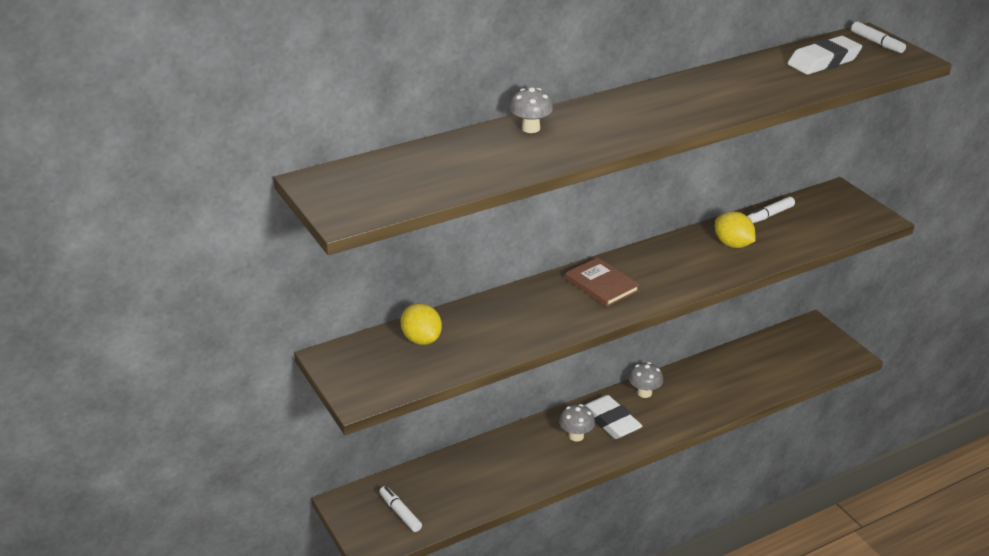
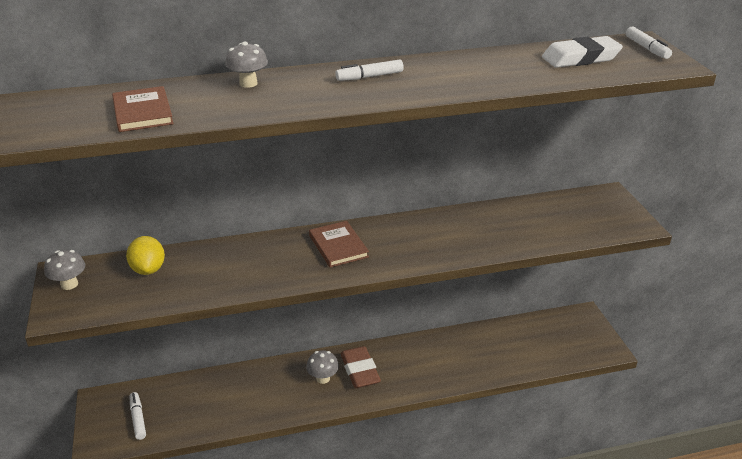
camera: 15 degrees right, 0 degrees up
(456, 173) = (143, 112): none -> brown book
(611, 421) = (360, 371): white eraser -> brown eraser
(644, 393) = (402, 350): grey mushroom -> grey mushroom (69, 284)
(733, 244) = (481, 228): yellow lemon -> none
(770, 215) = (532, 206): white marker -> white marker (369, 77)

